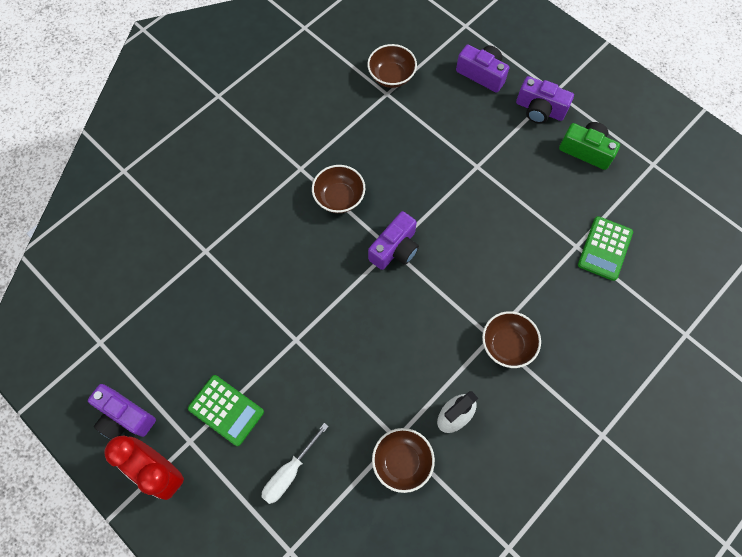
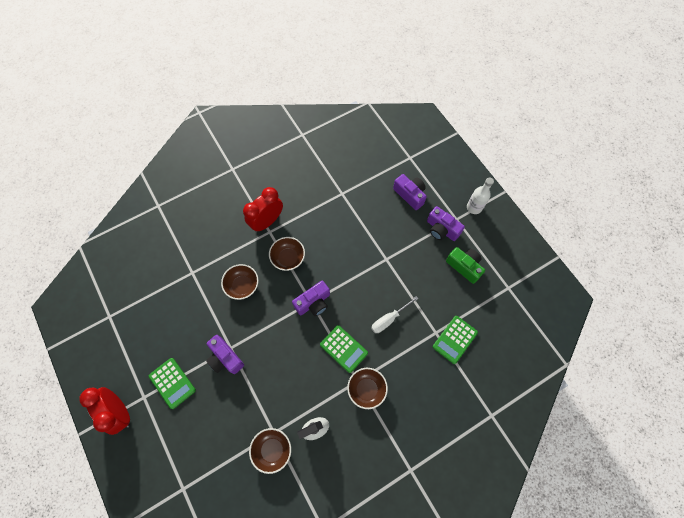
camera: 15 degrees right, 0 degrees up
(124, 417) = (109, 370): purple camera -> purple camera (225, 358)
(289, 472) = (198, 436): white screwdriver -> white screwdriver (389, 319)
(292, 155) = (267, 221): none -> red clock
(391, 76) = (348, 182): brown bowl -> brown bowl (242, 286)
(457, 299) = (343, 349): none -> green calculator
(573, 71) = (474, 207): none -> white bottle

